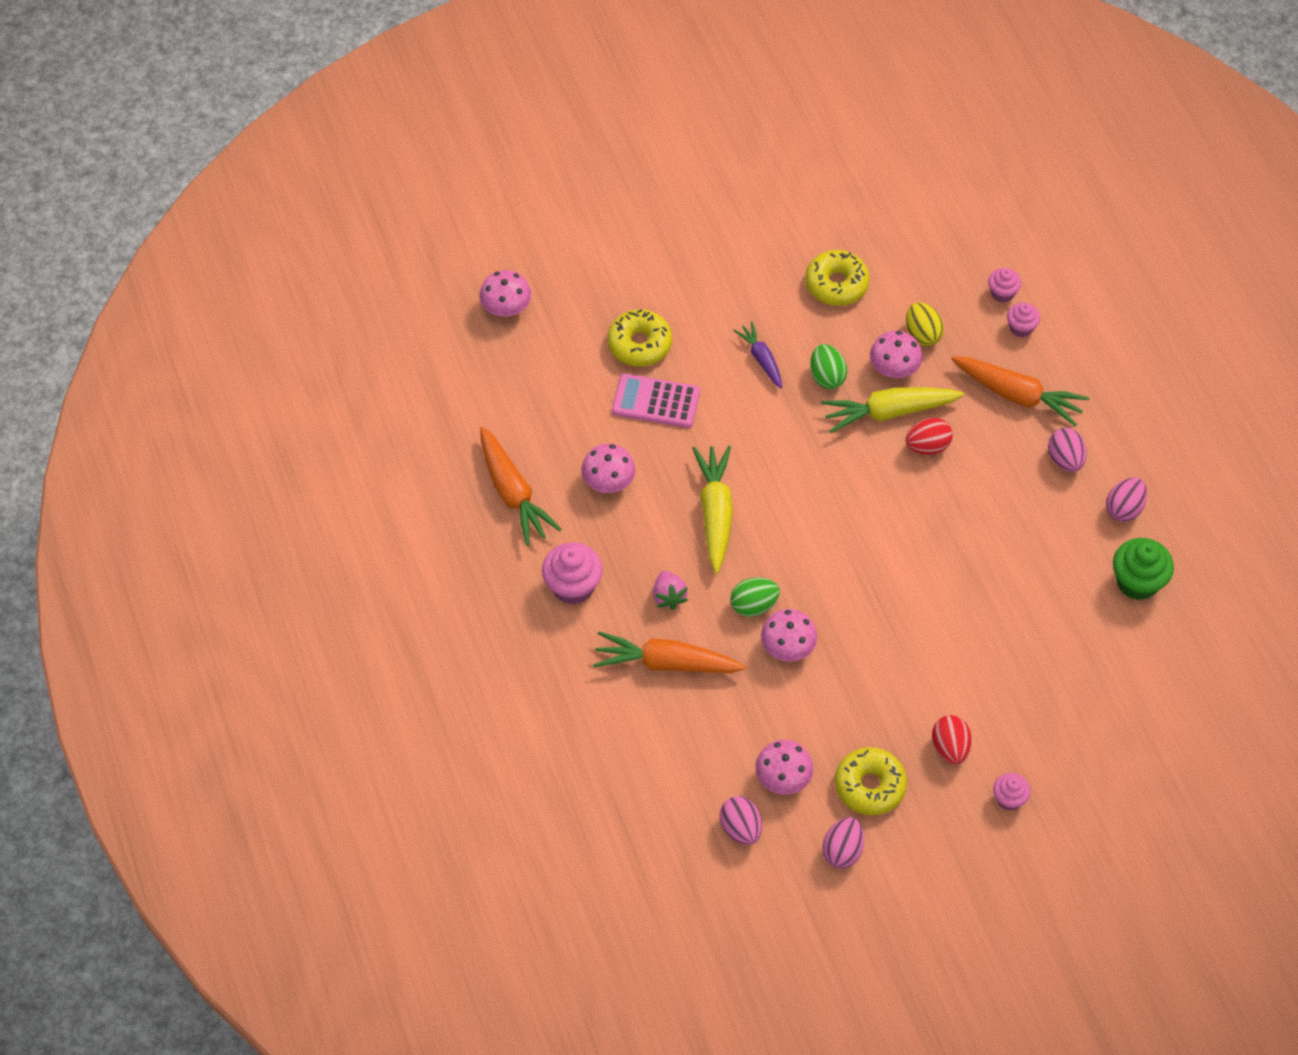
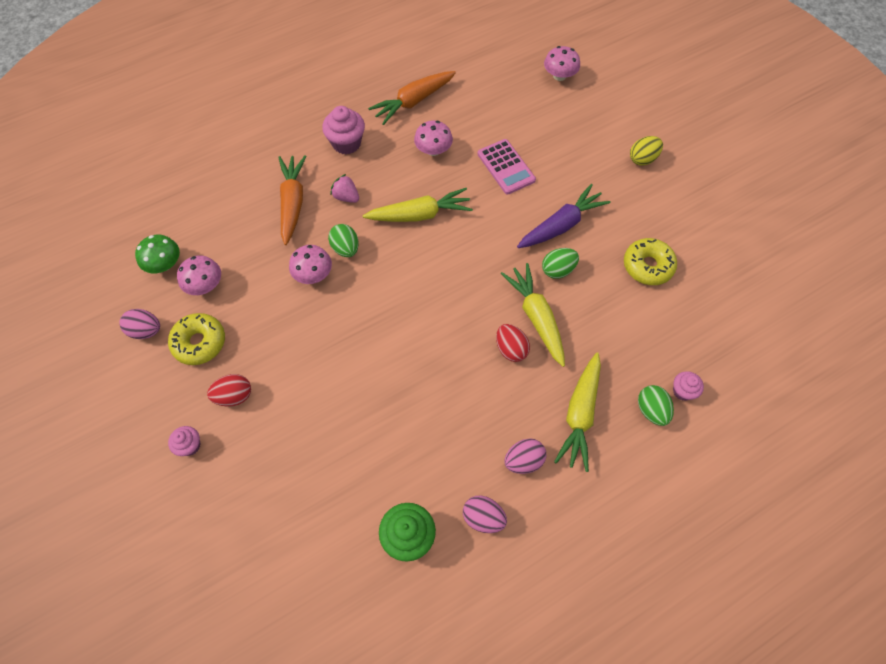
camera: 80 degrees right, 5 degrees up
(639, 344) = (552, 151): yellow donut -> none
(656, 401) = (506, 167): pink calculator -> pink calculator turned 150 degrees clockwise
(669, 596) = (346, 197): pink strawberry -> pink strawberry turned 60 degrees clockwise
(740, 828) = (164, 264): pink egg -> green mushroom
(761, 359) = (561, 225): purple carrot -> purple carrot, size x1.68
(894, 368) = (580, 316): pink mushroom -> none
(922, 334) = (619, 333): yellow egg -> yellow egg (642, 159)
(1018, 395) = (580, 414): orange carrot -> yellow carrot
(1021, 328) = (651, 410): pink cupcake -> green egg

